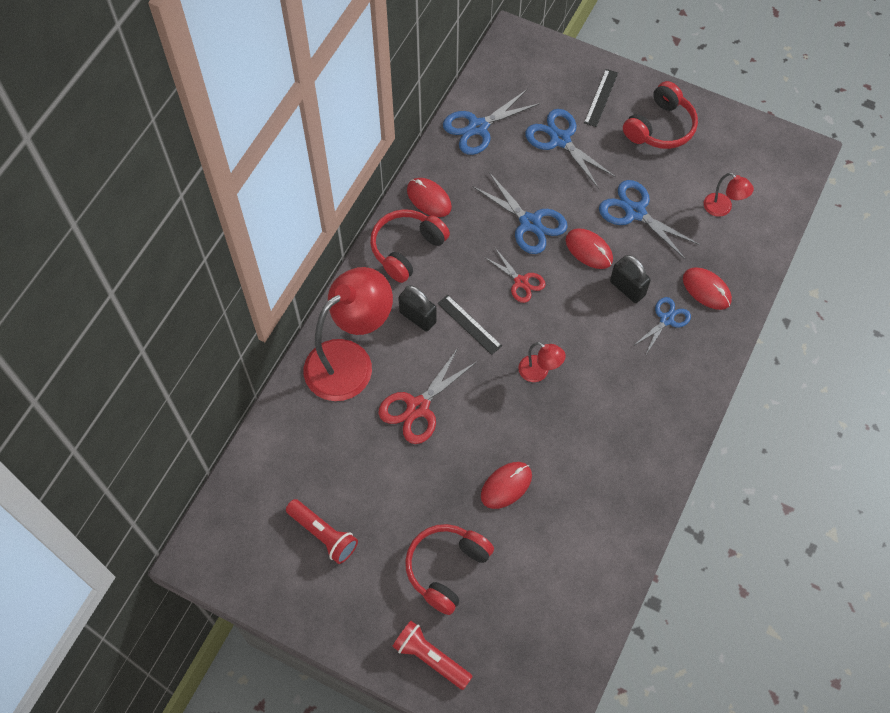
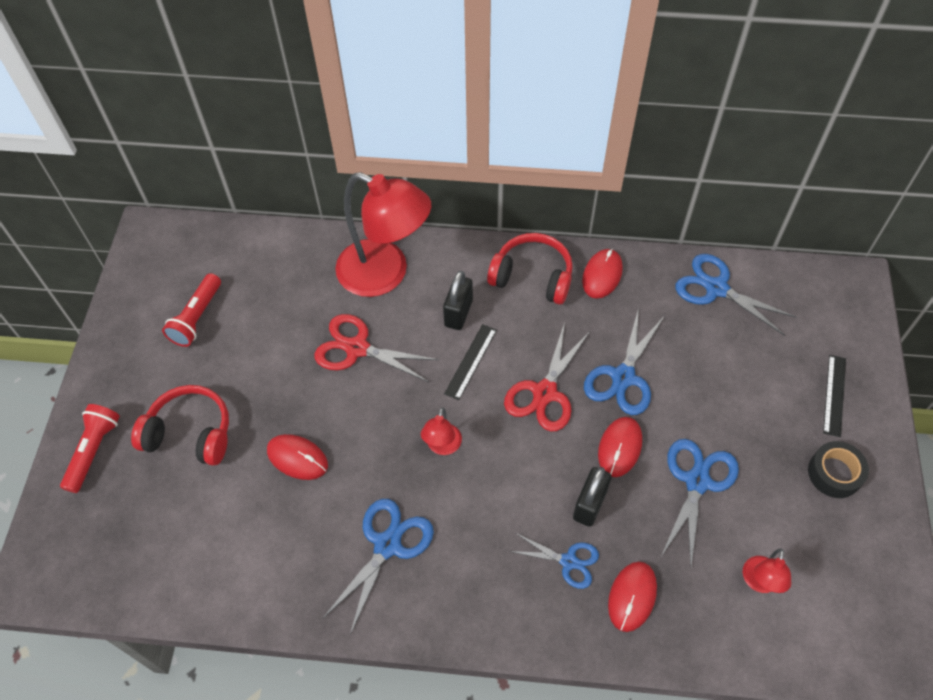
camera: 70 degrees right, 5 degrees down
(521, 282) = (545, 393): red scissors -> red scissors, size x1.57
(560, 140) = (749, 372): blue scissors -> blue scissors (387, 545)
(601, 97) = (834, 395): black ruler -> black ruler turned 75 degrees counterclockwise
(660, 127) = (834, 473): red headphones -> black tape

